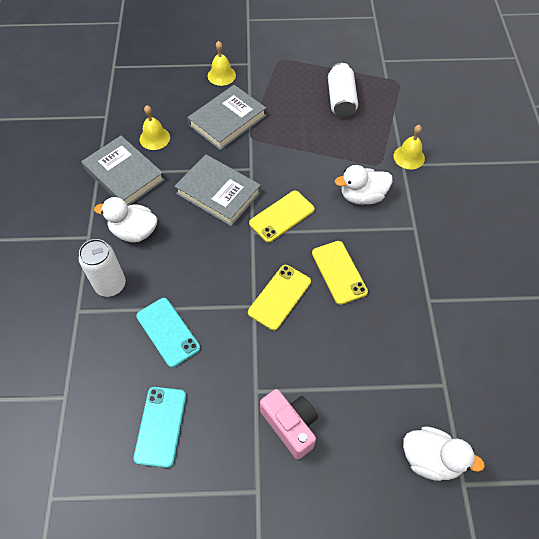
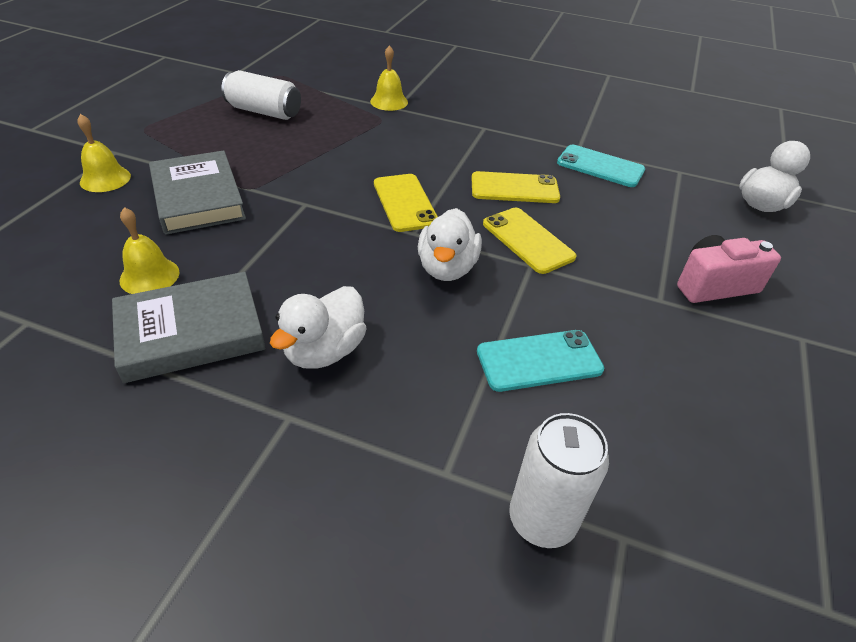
camera: 70 degrees left, 15 degrees down
(110, 285) = (415, 410): white can -> white can (542, 519)
(160, 426) = (700, 412): turquoise phone -> turquoise phone (600, 166)
(218, 193) = (322, 242): grey book -> none
(362, 196) = (419, 142): white duck -> white duck (447, 268)

